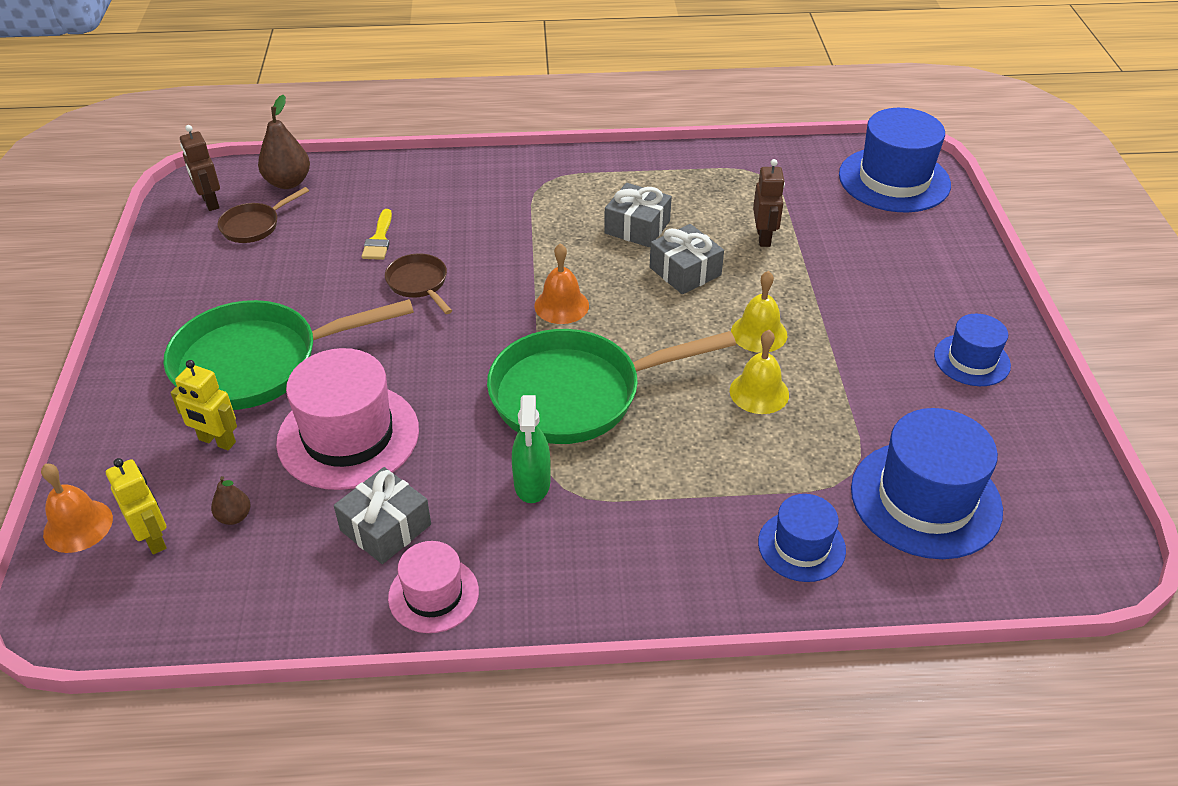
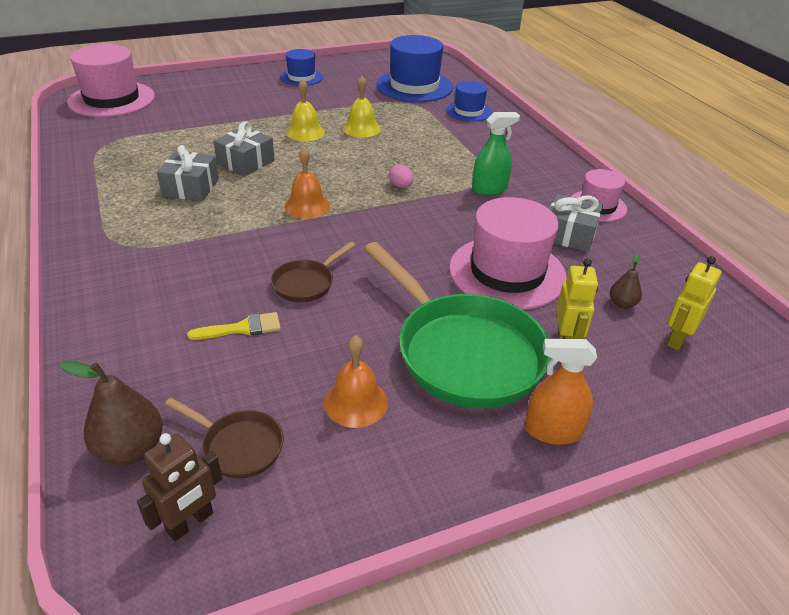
camera: 110 degrees left, 5 degrees down
(78, 526) = (710, 390): orange bell -> orange bell (356, 402)
(133, 389) = (553, 431): none -> orange spray bottle
(575, 394) = (401, 186): green pan -> pink egg
(764, 237) = (194, 138): brown robot -> none
(894, 180) = (112, 99): blue hat -> pink hat

